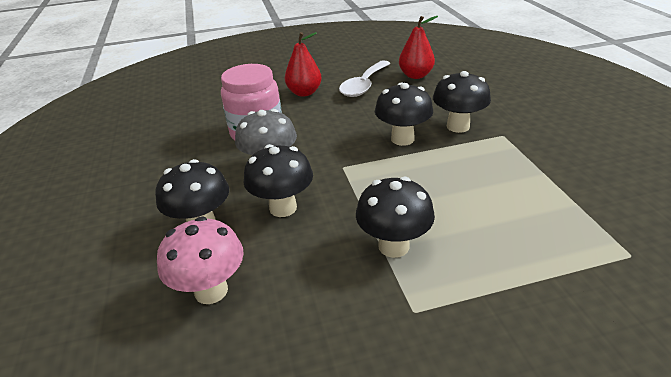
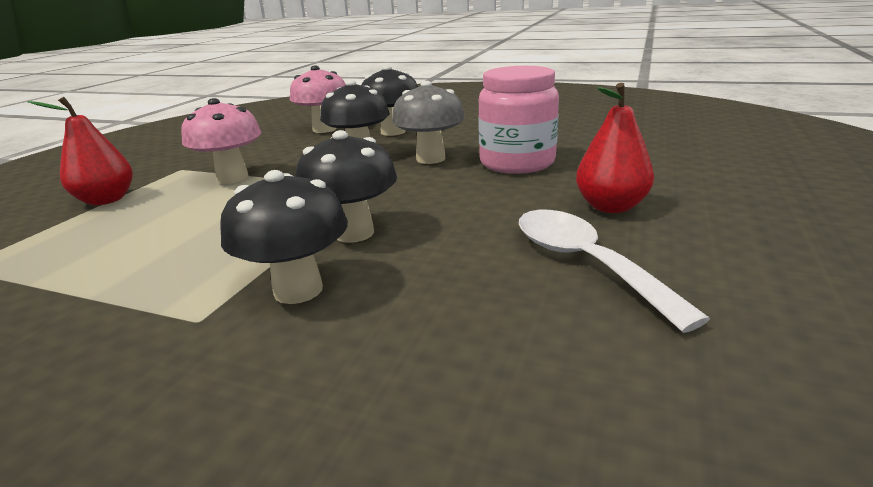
camera: 125 degrees right, 10 degrees down
(393, 246) = (232, 178): black mushroom -> pink mushroom
(415, 75) = (570, 349): red pear -> red pear (106, 200)

